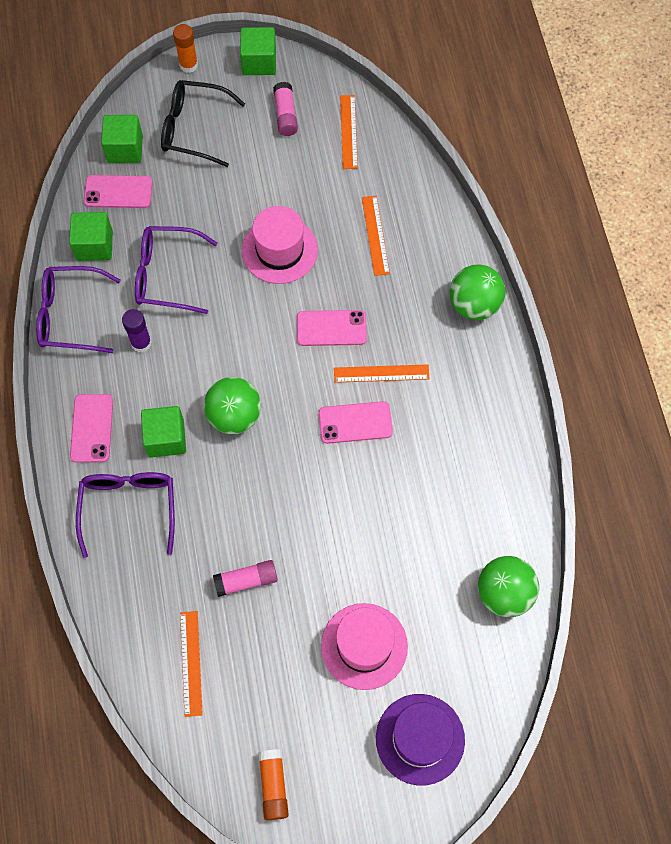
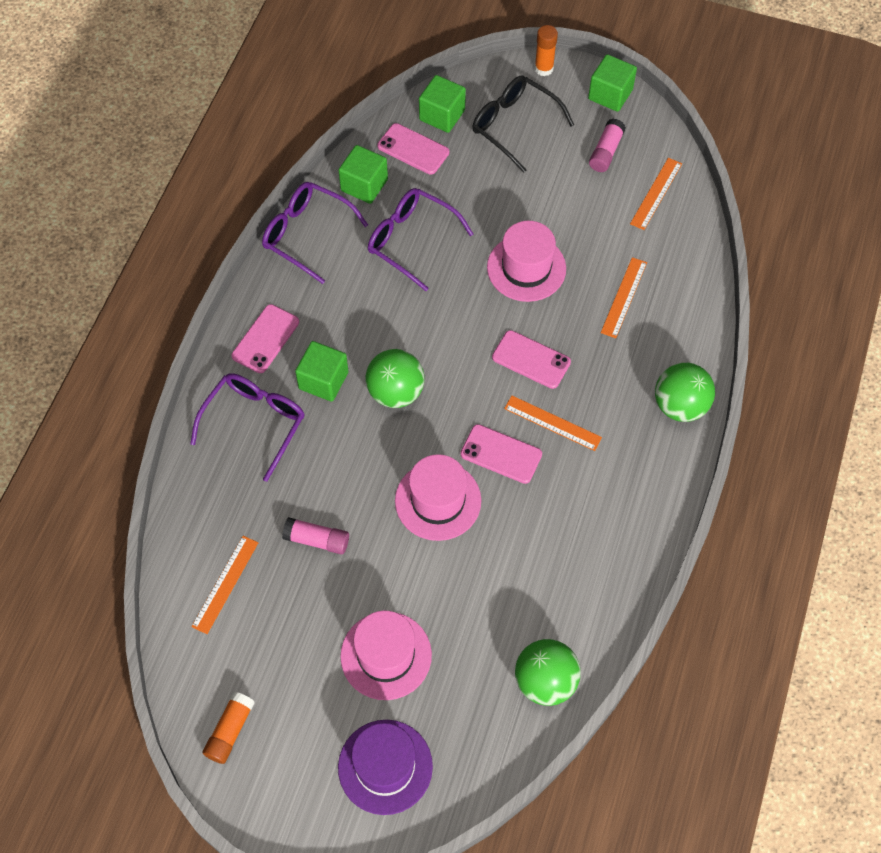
camera: 30 degrees right, 5 degrees down
(141, 343) = (353, 288): purple glue stick -> none
(327, 491) = (438, 500): none -> pink hat

